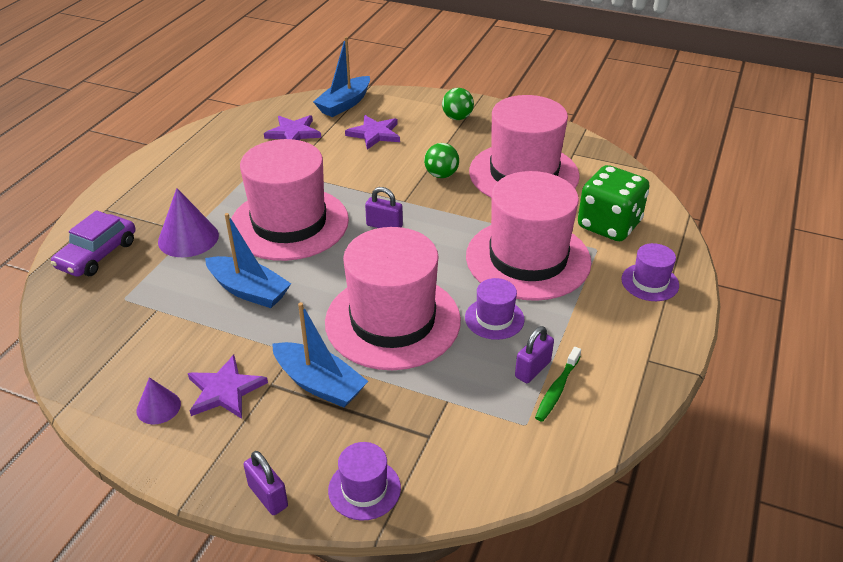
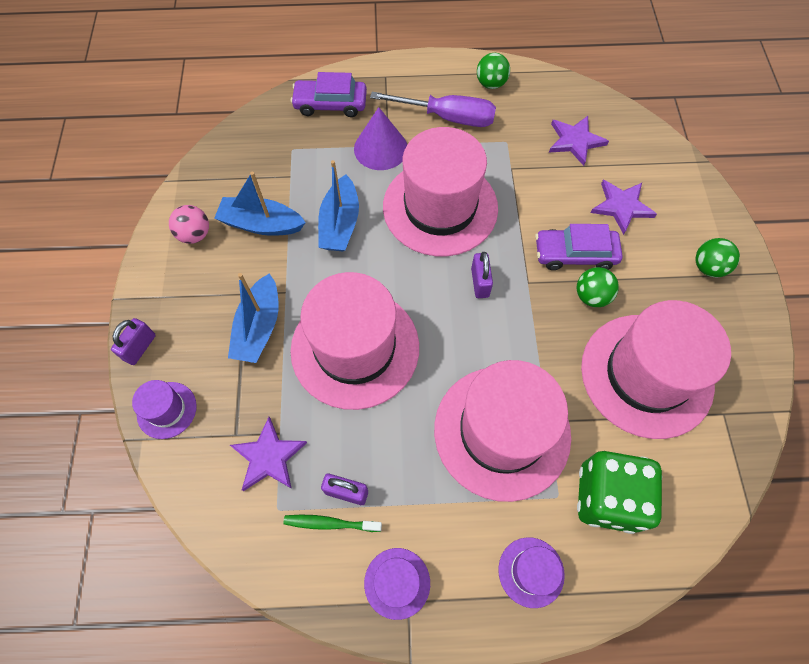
camera: 65 degrees right, 25 degrees up
(158, 407) = (195, 235): purple cone -> pink ball
(188, 153) = (491, 84): none -> green ball
(197, 188) = (447, 117): none -> purple screwdriver
(225, 390) = (226, 267): purple star -> purple star (268, 457)
(344, 104) = (655, 156): blue boat -> blue boat (261, 224)
(397, 169) = (575, 254): none -> purple car
(494, 318) = (398, 432): purple hat -> purple hat (397, 583)

